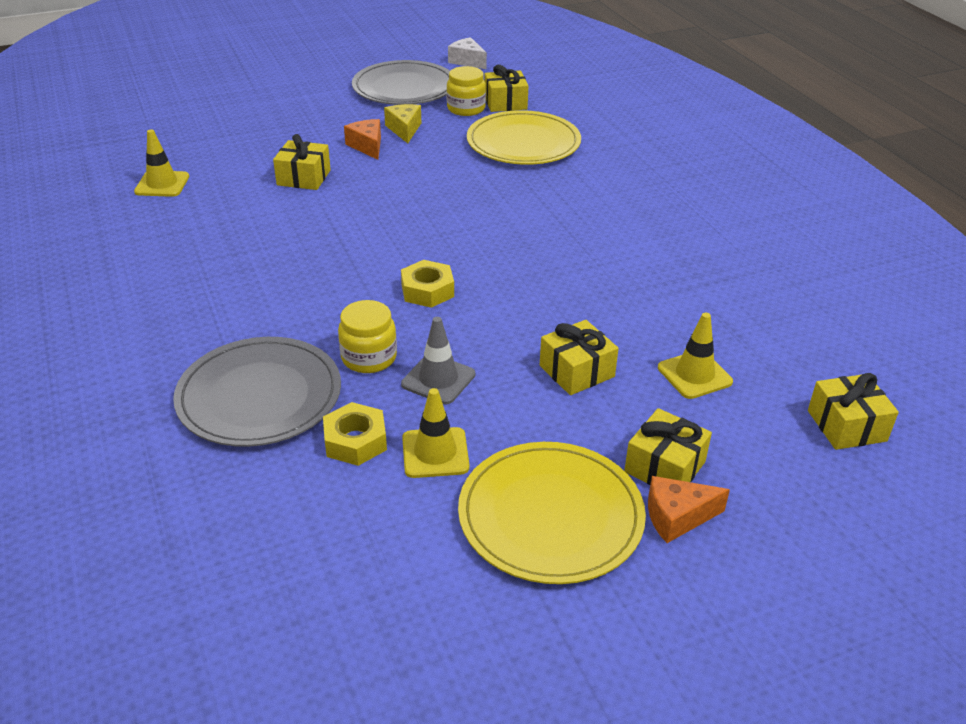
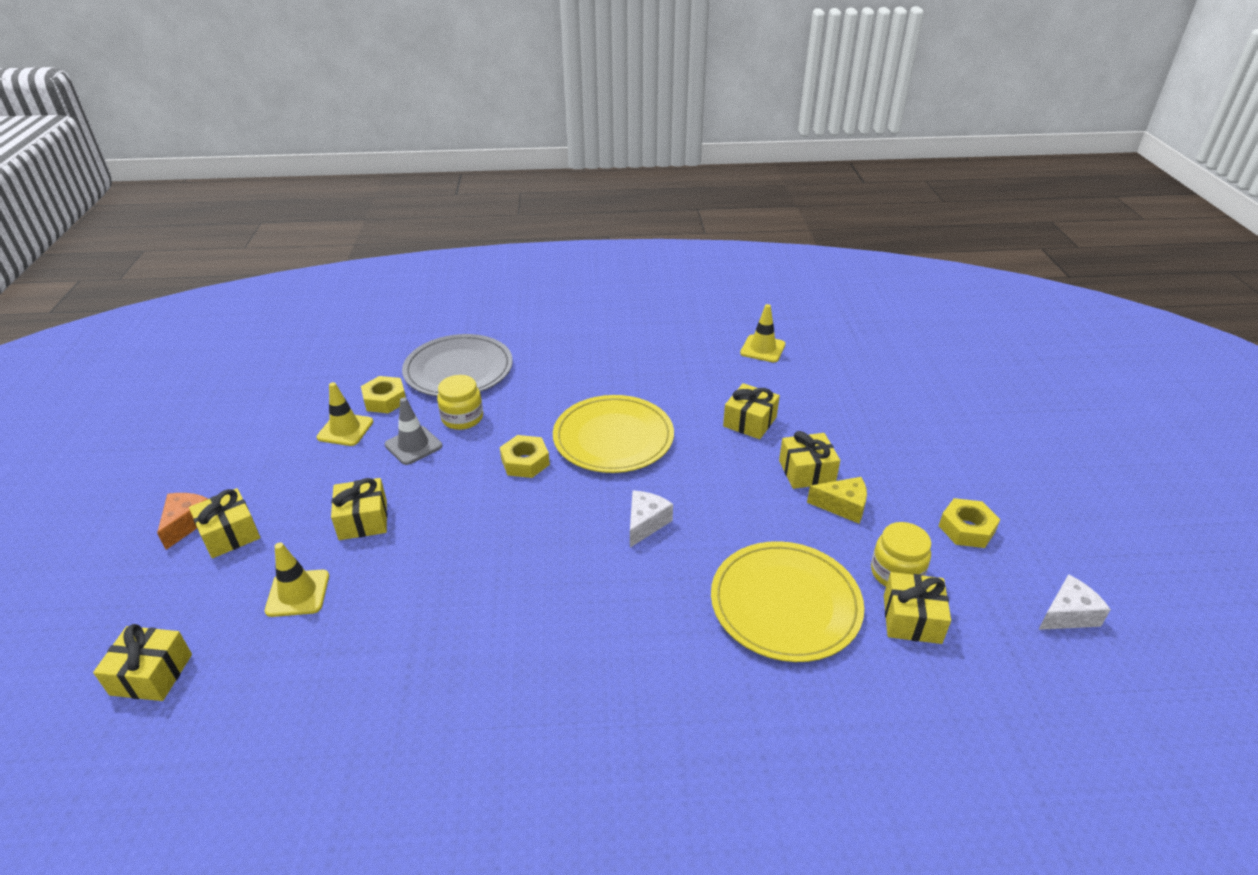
camera: 110 degrees right, 0 degrees up
(367, 146) = (806, 471): orange cheese -> yellow gift
(404, 88) = (966, 529): grey plate -> yellow nut
(476, 208) = (645, 523): none -> white cheese
(550, 516) = (248, 465): yellow plate -> yellow plate (613, 437)

